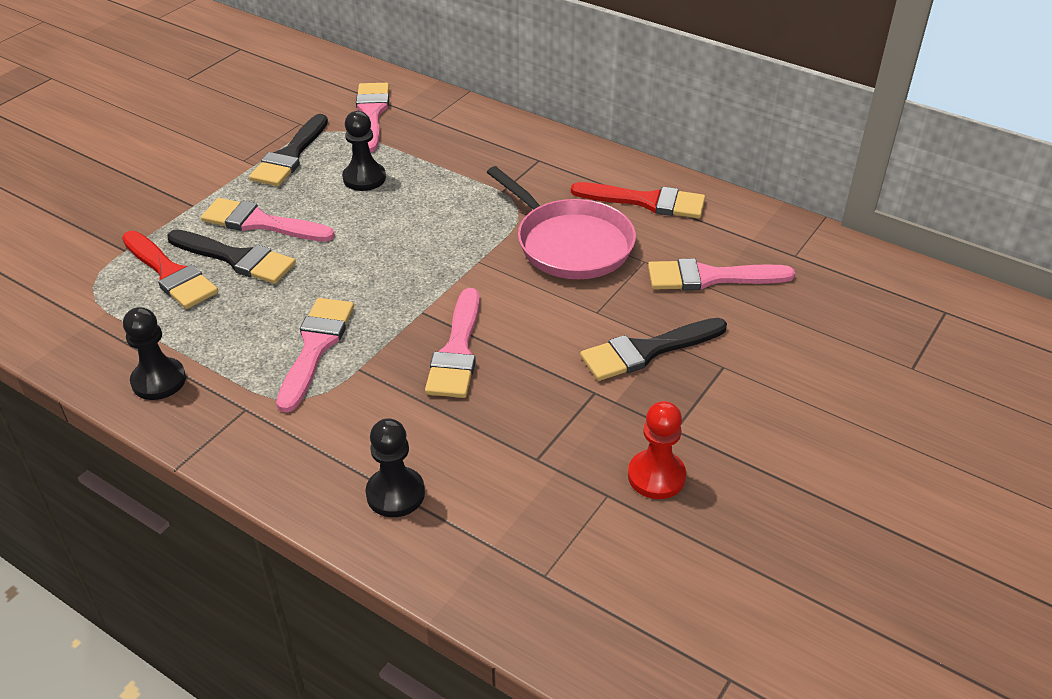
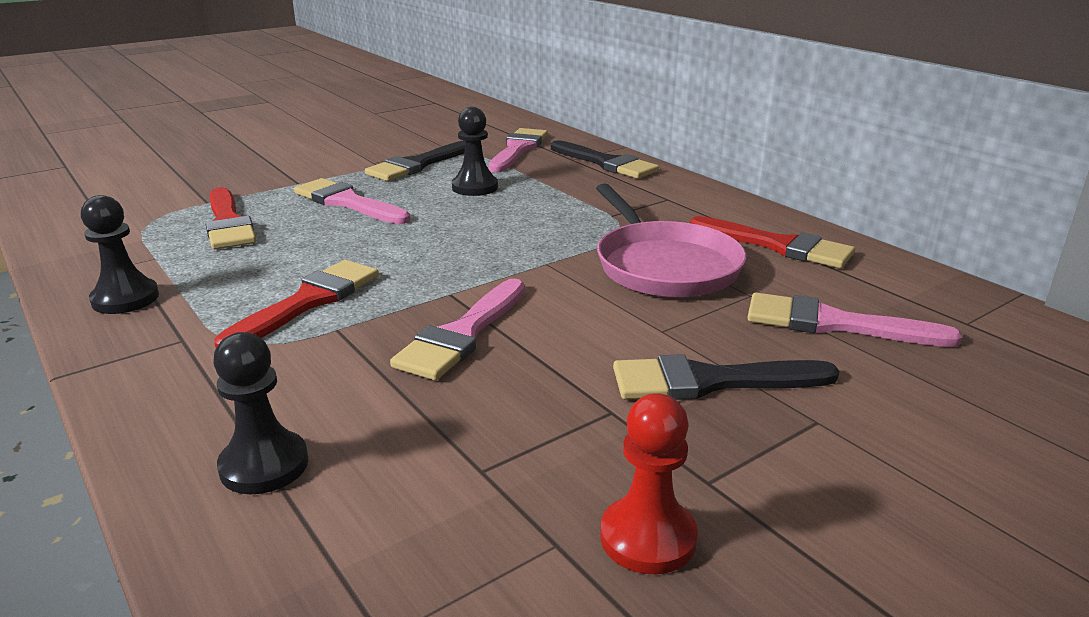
camera: 20 degrees right, 15 degrees down
(236, 258) = (299, 222): black brush -> black brush (606, 163)
(315, 347) = (308, 302): pink brush -> red brush

